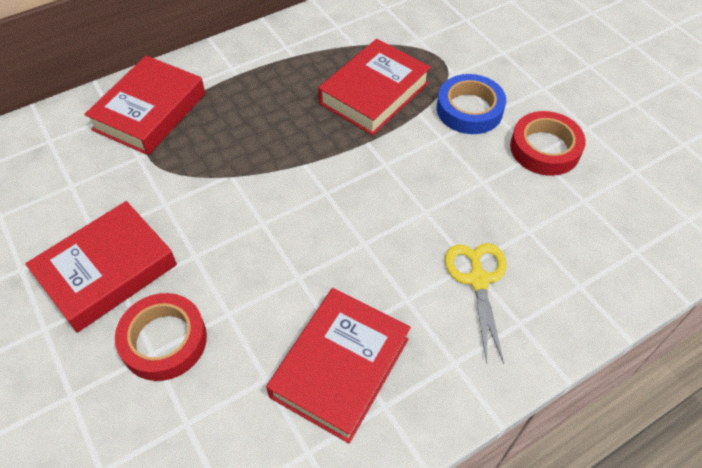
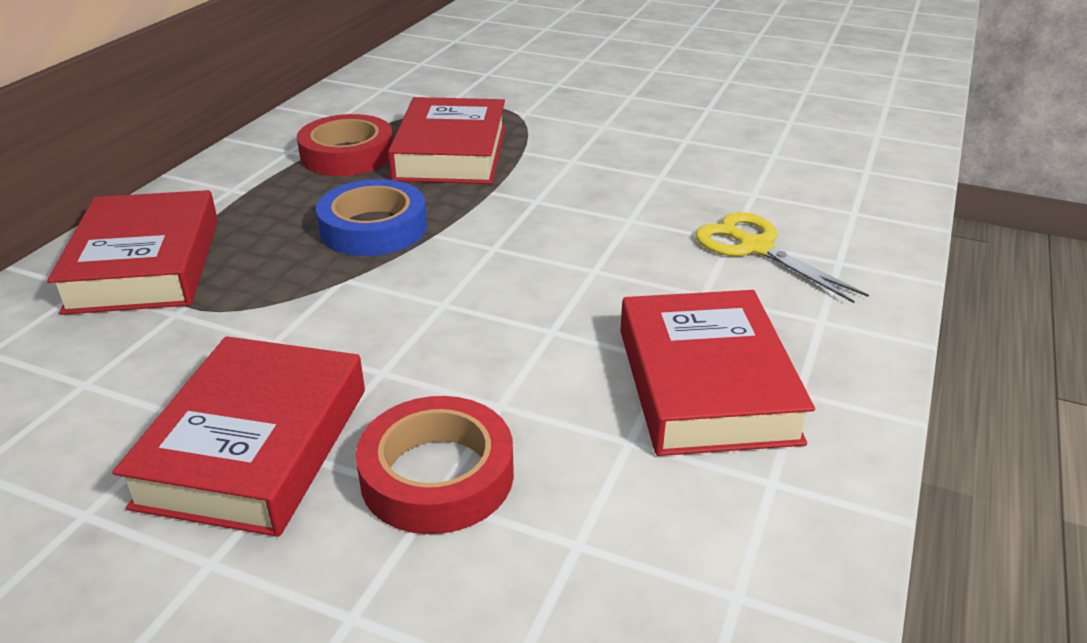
camera: 35 degrees left, 20 degrees down
(469, 109) = (575, 132): blue tape -> blue tape (373, 228)
(545, 148) = (688, 133): red tape -> red tape (347, 155)

